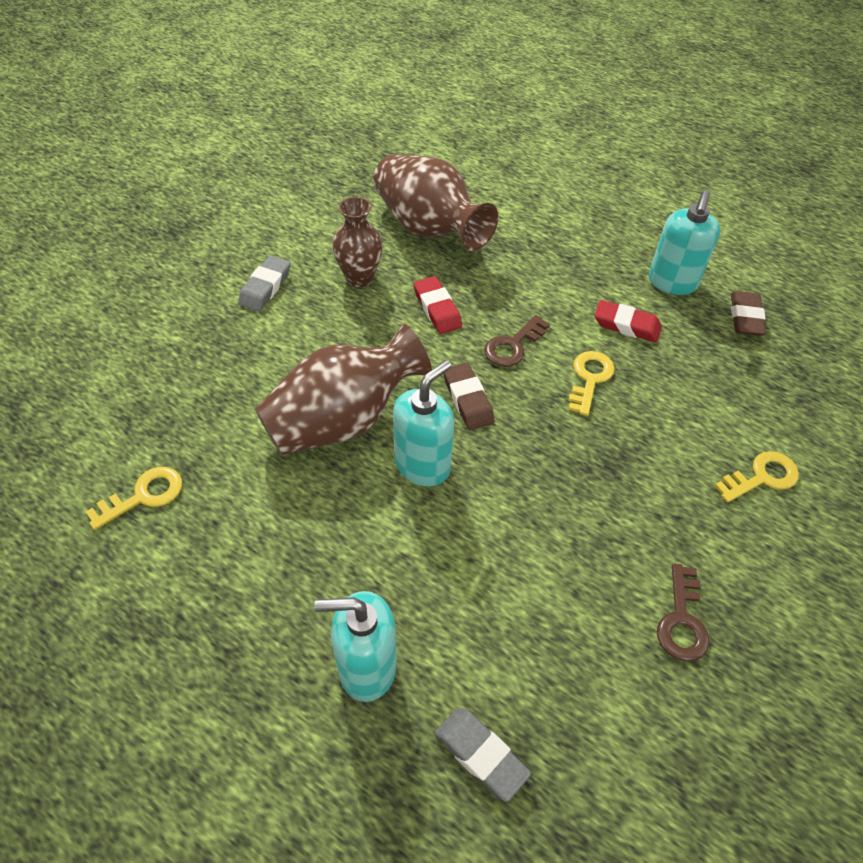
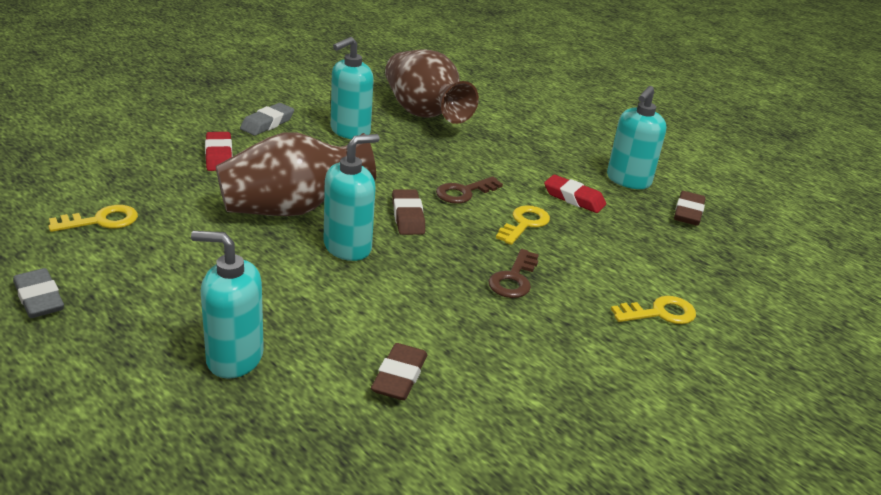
camera: 10 degrees right, 20 degrees down
(359, 277) = (350, 131): brown vase -> turquoise soap dispenser
(437, 309) = (408, 160): red eraser -> red eraser (219, 156)
(480, 755) = (308, 434): grey eraser -> grey eraser (39, 298)
(541, 645) = (399, 377): none -> brown eraser
(682, 620) = (540, 389): brown key -> brown key (514, 279)

